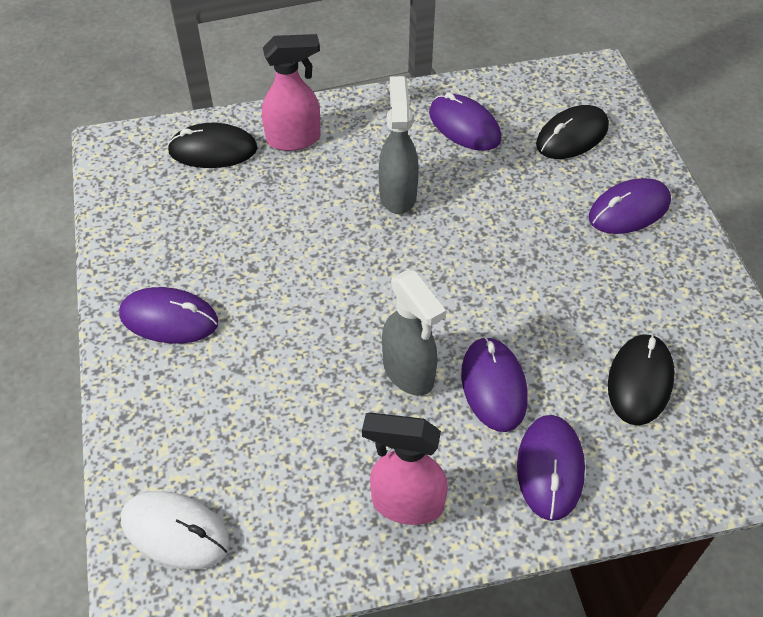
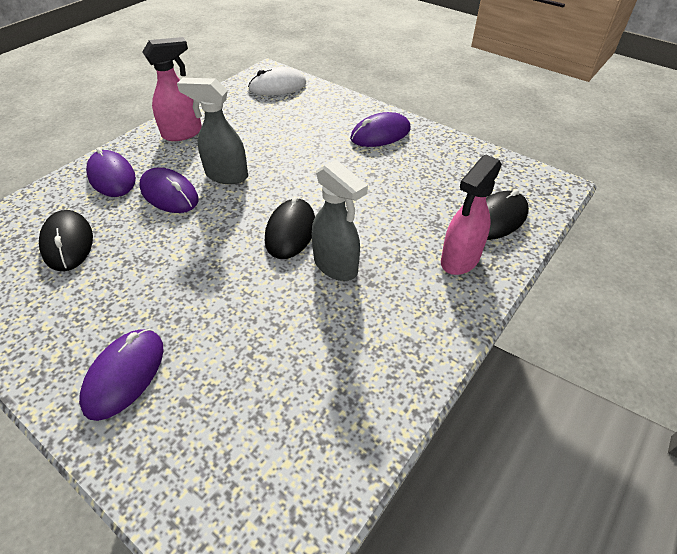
camera: 140 degrees right, 5 degrees down
(464, 126) = (345, 366): purple mouse -> none
(572, 136) = (229, 430): black mouse -> black mouse (290, 231)

